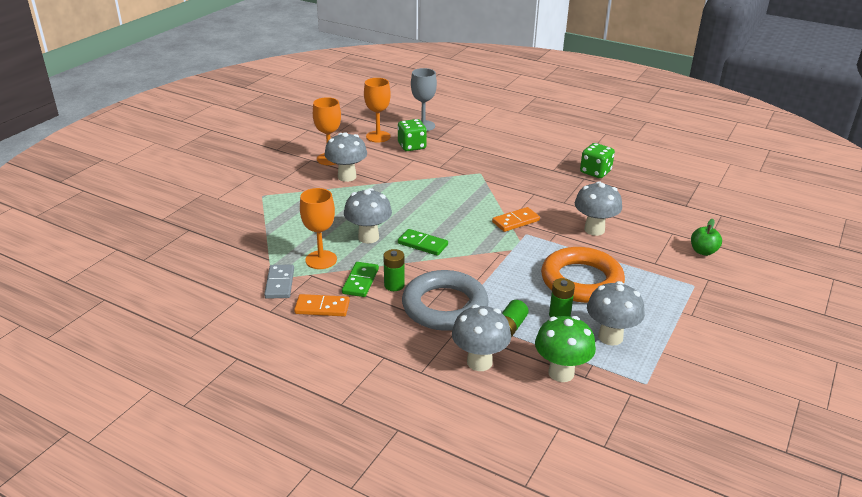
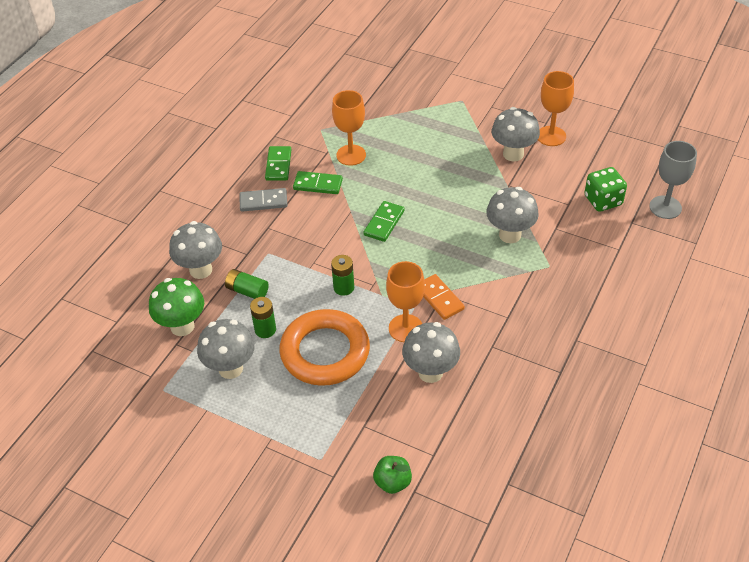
camera: 90 degrees right, 15 degrees up
(280, 283) = (313, 135): grey domino -> grey domino (263, 202)
(322, 308) = (278, 165): orange domino -> green domino
(368, 237) = (393, 182): grey mushroom -> grey mushroom (510, 235)
(378, 136) = (620, 169): orange goblet -> orange goblet (405, 328)
(394, 285) = (312, 207): green battery -> green battery (343, 287)
(444, 306) = (280, 244): grey ring -> none
(595, 172) = (581, 386): green dice -> none

